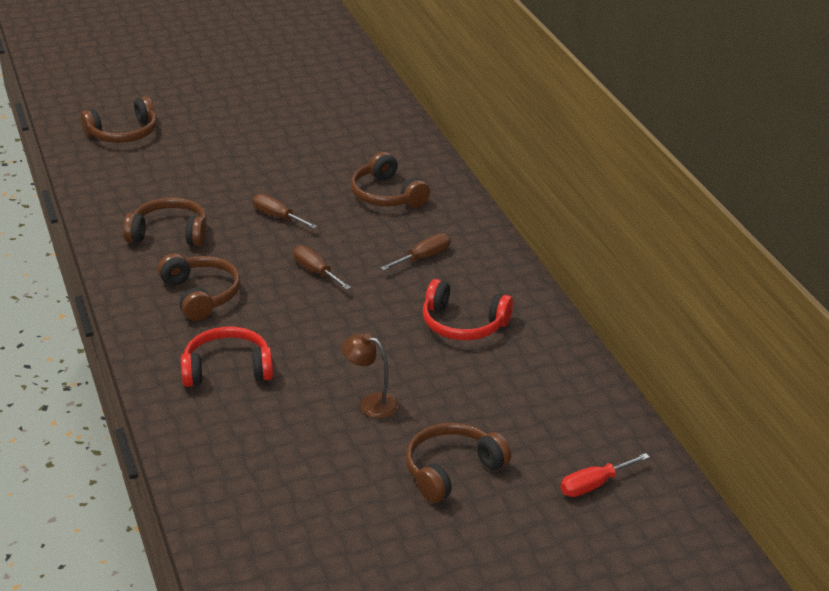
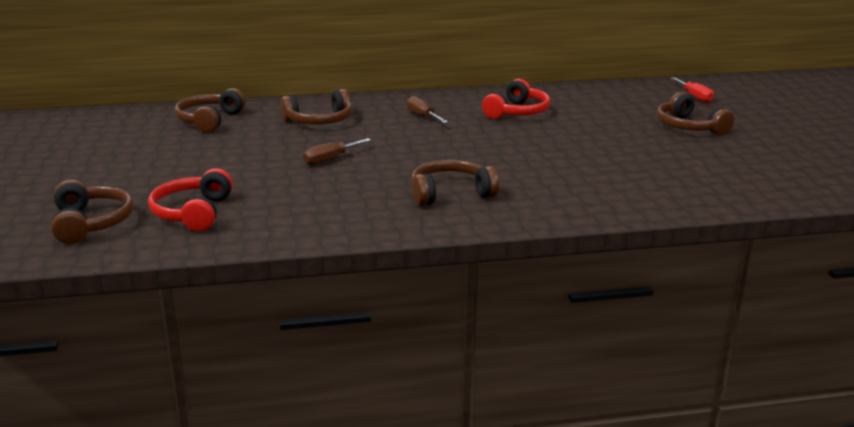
camera: 80 degrees left, 10 degrees down
(169, 233) = (332, 204): brown headphones -> brown headphones (209, 120)
(227, 369) = (569, 187): red headphones -> red headphones (193, 213)
(316, 272) = (429, 150): brown screwdriver -> none
(371, 403) = (615, 143): brown lamp -> none

